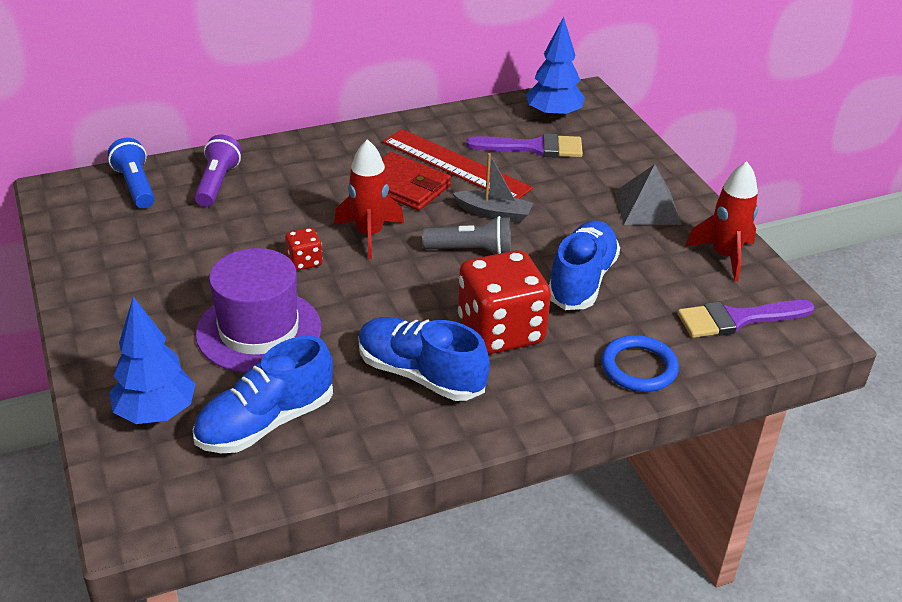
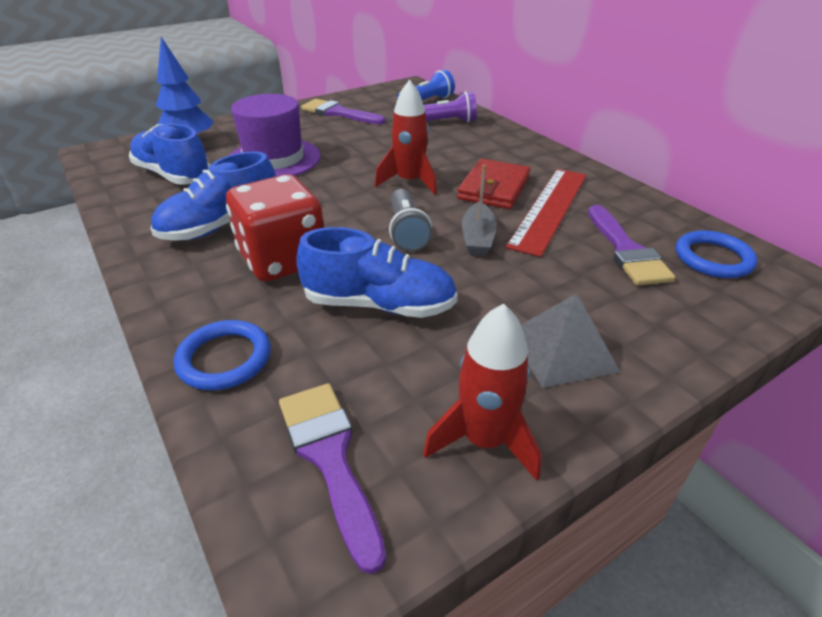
camera: 80 degrees right, 0 degrees up
(128, 265) = (338, 113): none -> purple brush
(304, 261) = (361, 163): red dice -> none
(420, 374) = (221, 226): blue shoe -> blue shoe turned 150 degrees counterclockwise
(553, 116) = (713, 258): blue tree -> blue ring

